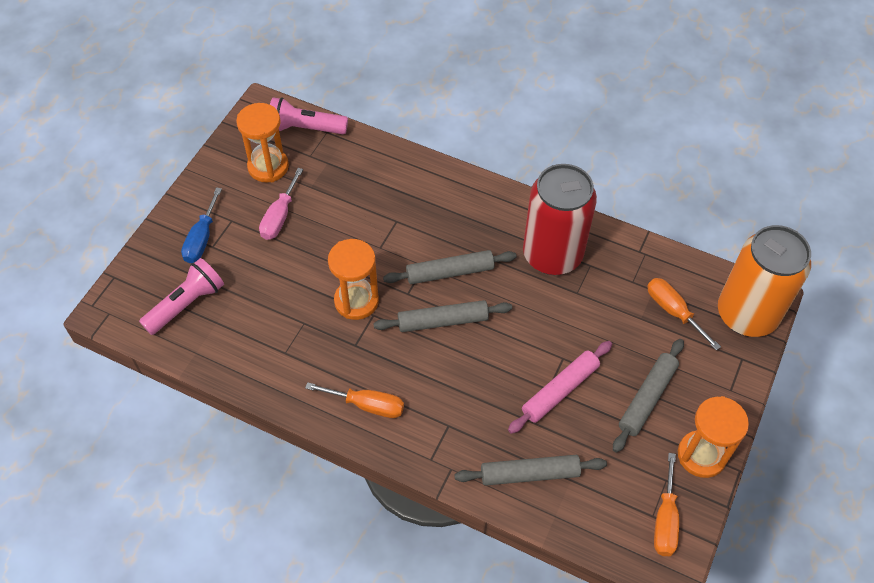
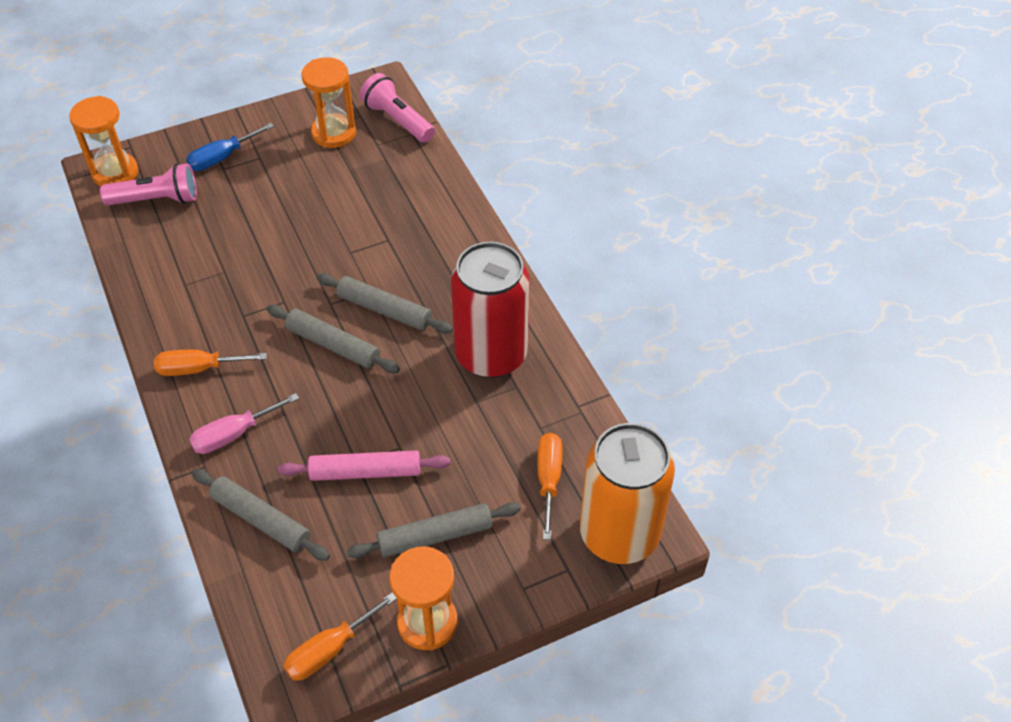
camera: 40 degrees right, 5 degrees down
(279, 217) = (298, 177): pink screwdriver -> pink screwdriver (234, 434)
(356, 301) = (283, 282): orange hourglass -> orange hourglass (115, 173)
(367, 405) = (198, 368): orange screwdriver -> orange screwdriver turned 120 degrees clockwise

